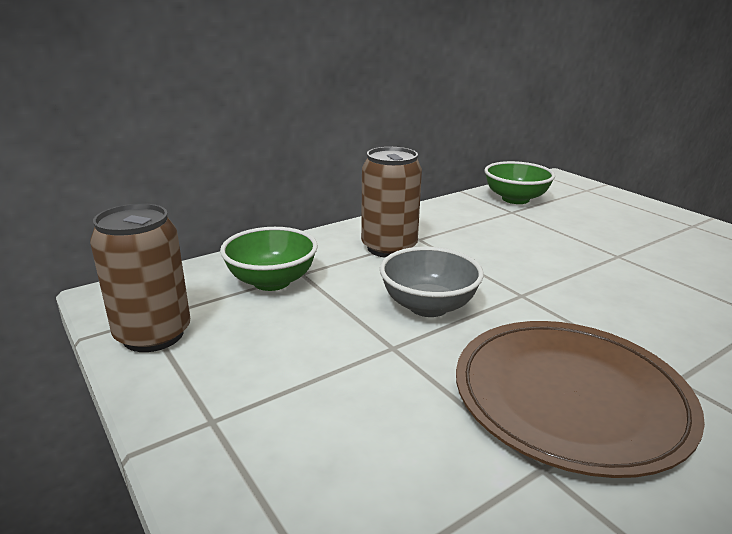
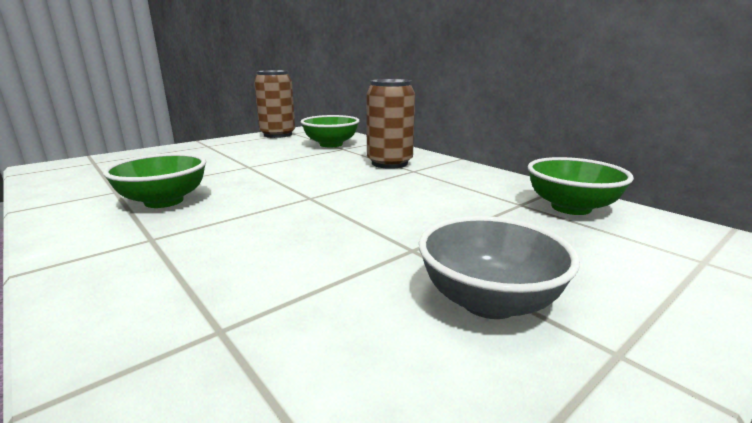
camera: 85 degrees right, 5 degrees down
(428, 306) = (295, 172): grey bowl -> grey bowl (489, 301)
(570, 398) = (164, 201): brown plate -> green bowl

